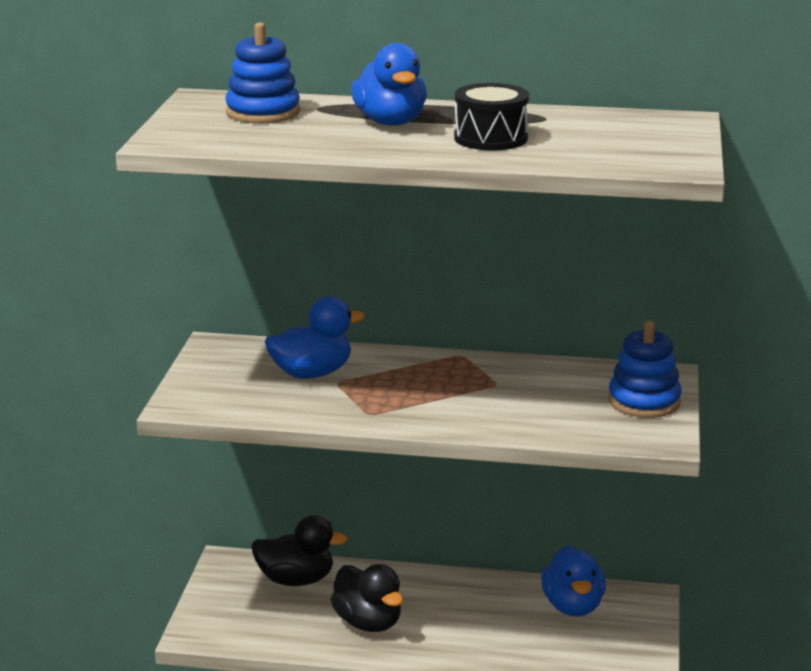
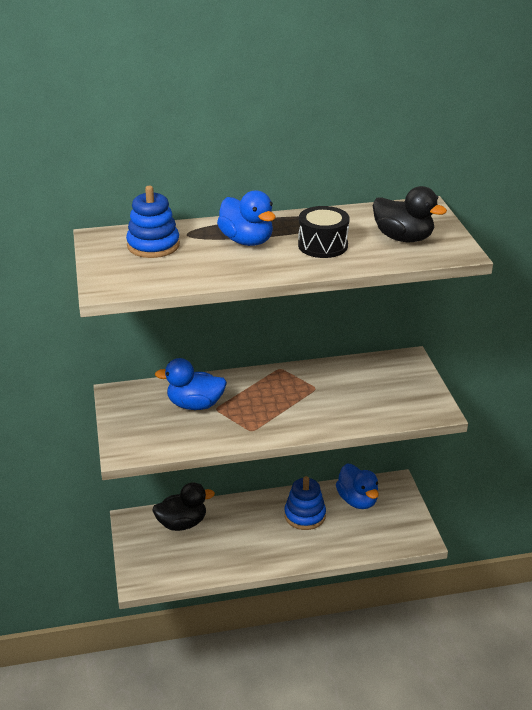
camera: 20 degrees left, 10 degrees up
(312, 373) = (195, 405): blue duck -> blue duck turned 135 degrees counterclockwise
(368, 623) = (243, 544): black duck -> black duck (403, 238)
(644, 401) = (410, 383): blue stacking toy -> blue stacking toy (305, 515)

